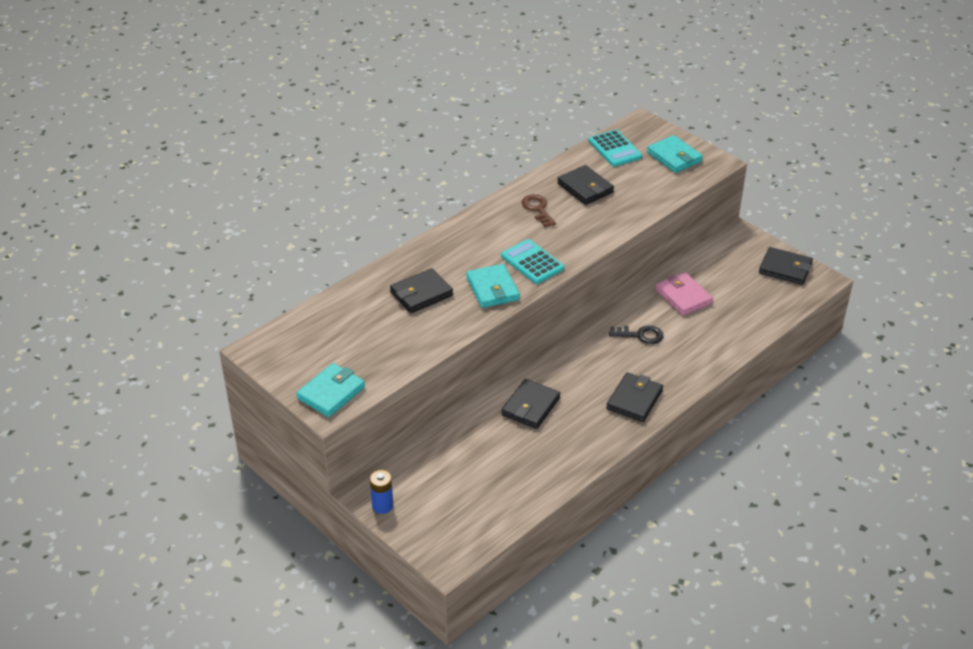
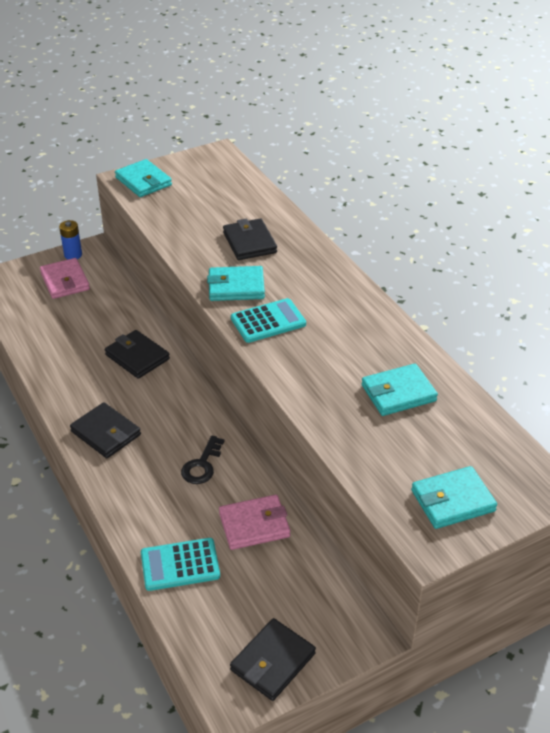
camera: 105 degrees right, 0 degrees up
(433, 497) = (65, 281): none -> pink wallet
(537, 209) = (365, 344): brown key -> none
(585, 188) = (398, 393): black wallet -> turquoise wallet
(615, 149) = (484, 442): turquoise calculator -> turquoise calculator (180, 565)

